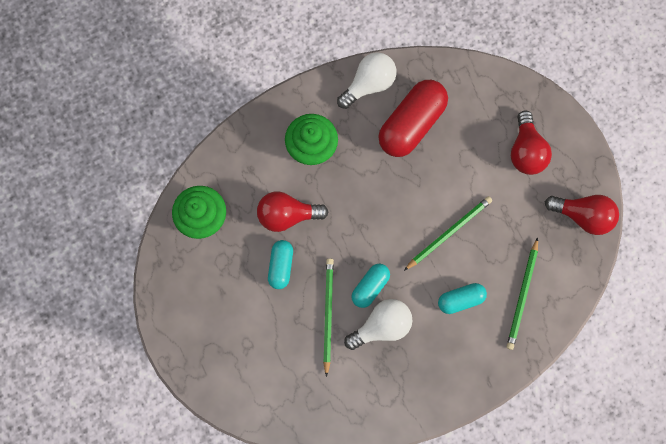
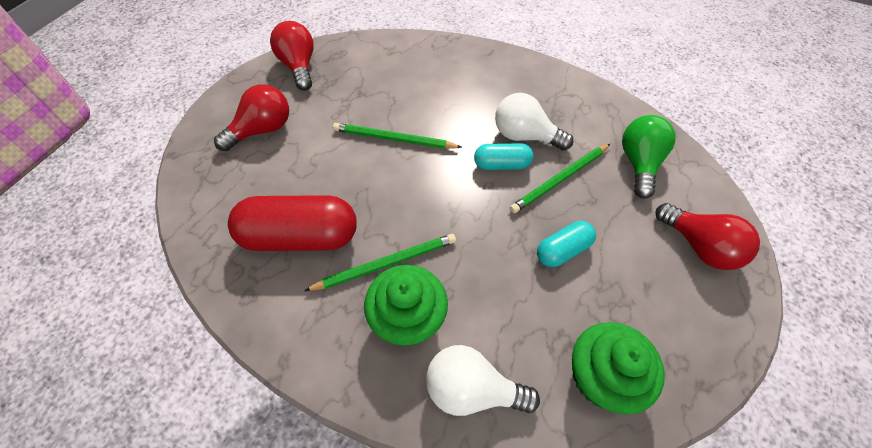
camera: 130 degrees left, 20 degrees down
(287, 215) = (507, 284): red light bulb -> red light bulb (699, 246)
(296, 382) = (639, 163): none -> green light bulb
(369, 85) = (276, 313): white light bulb -> white light bulb (472, 389)
(460, 299) = (446, 100): turquoise capsule -> none
(522, 295) = (403, 67): green pencil -> green pencil (386, 264)

